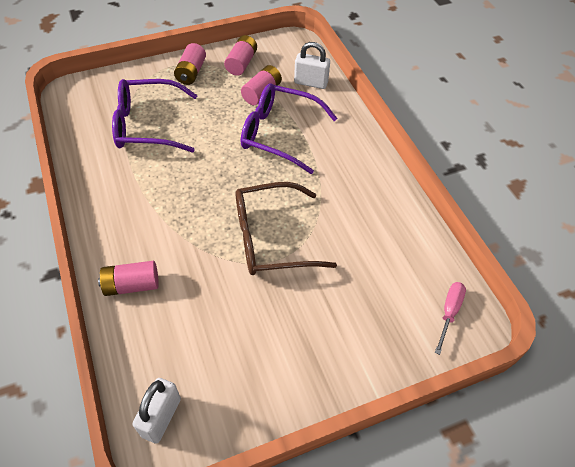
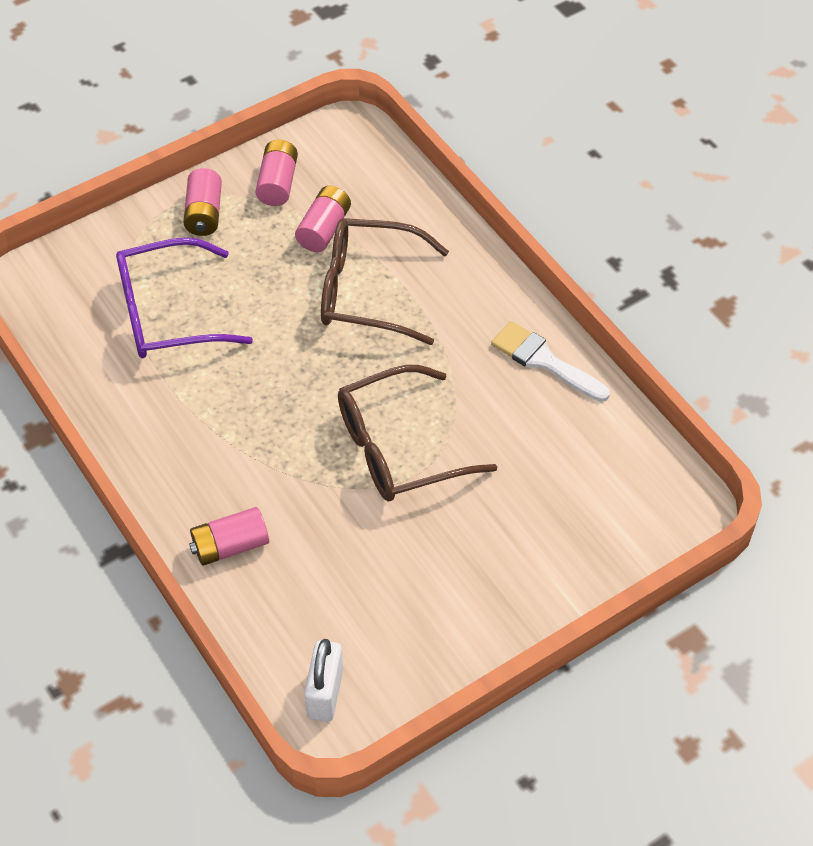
camera: 10 degrees left, 0 degrees up
(279, 134) = (368, 291): purple glasses -> brown glasses
(311, 83) = (394, 198): white padlock -> none
(386, 198) = (544, 361): none -> white brush
(449, 312) = (655, 500): pink screwdriver -> none

